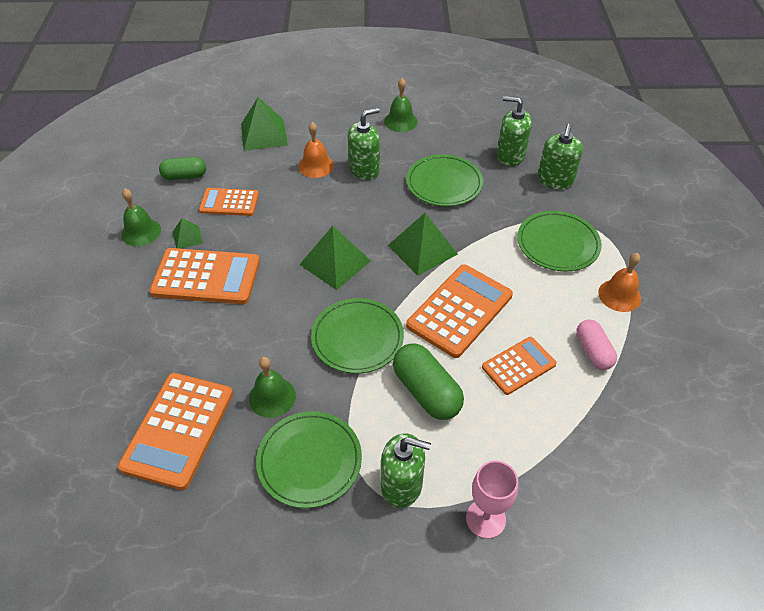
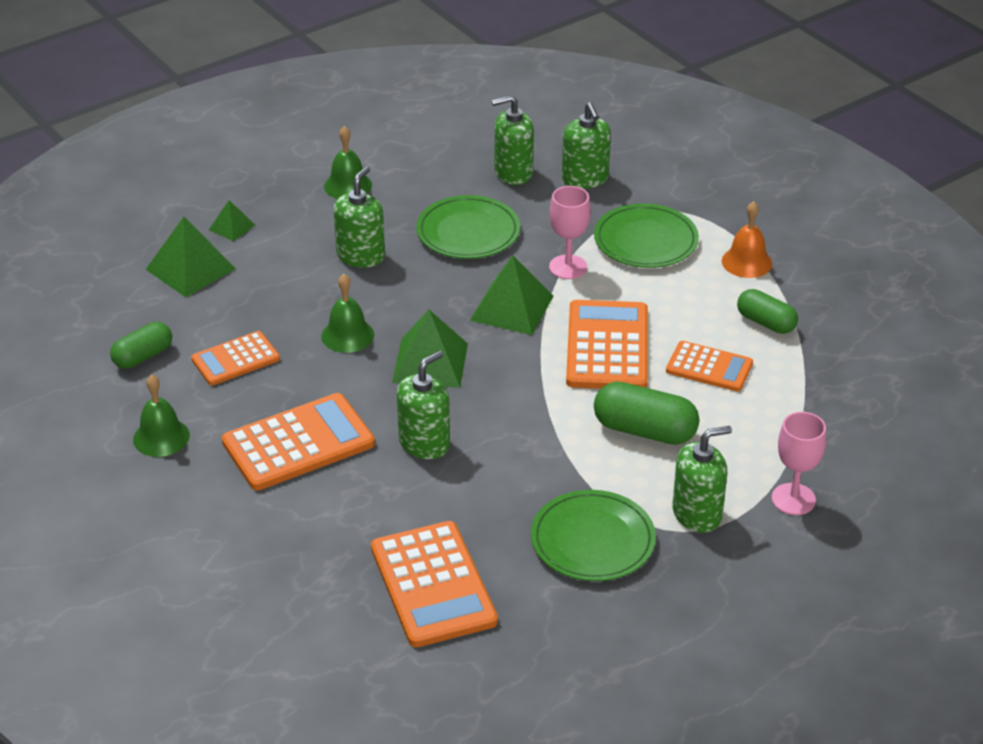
camera: 35 degrees left, 10 degrees down
(187, 237) = (227, 416): green pyramid -> green pyramid (232, 227)
(272, 397) = (498, 510): green bell -> green bell (347, 335)
(276, 318) = (424, 443): none -> green soap dispenser
(316, 165) = (297, 276): orange bell -> none
(357, 338) = (529, 419): green plate -> none
(486, 238) = (568, 267): none -> pink goblet
(518, 365) = (709, 367): orange calculator -> orange calculator turned 90 degrees clockwise
(593, 351) = (766, 322): pink capsule -> green capsule

